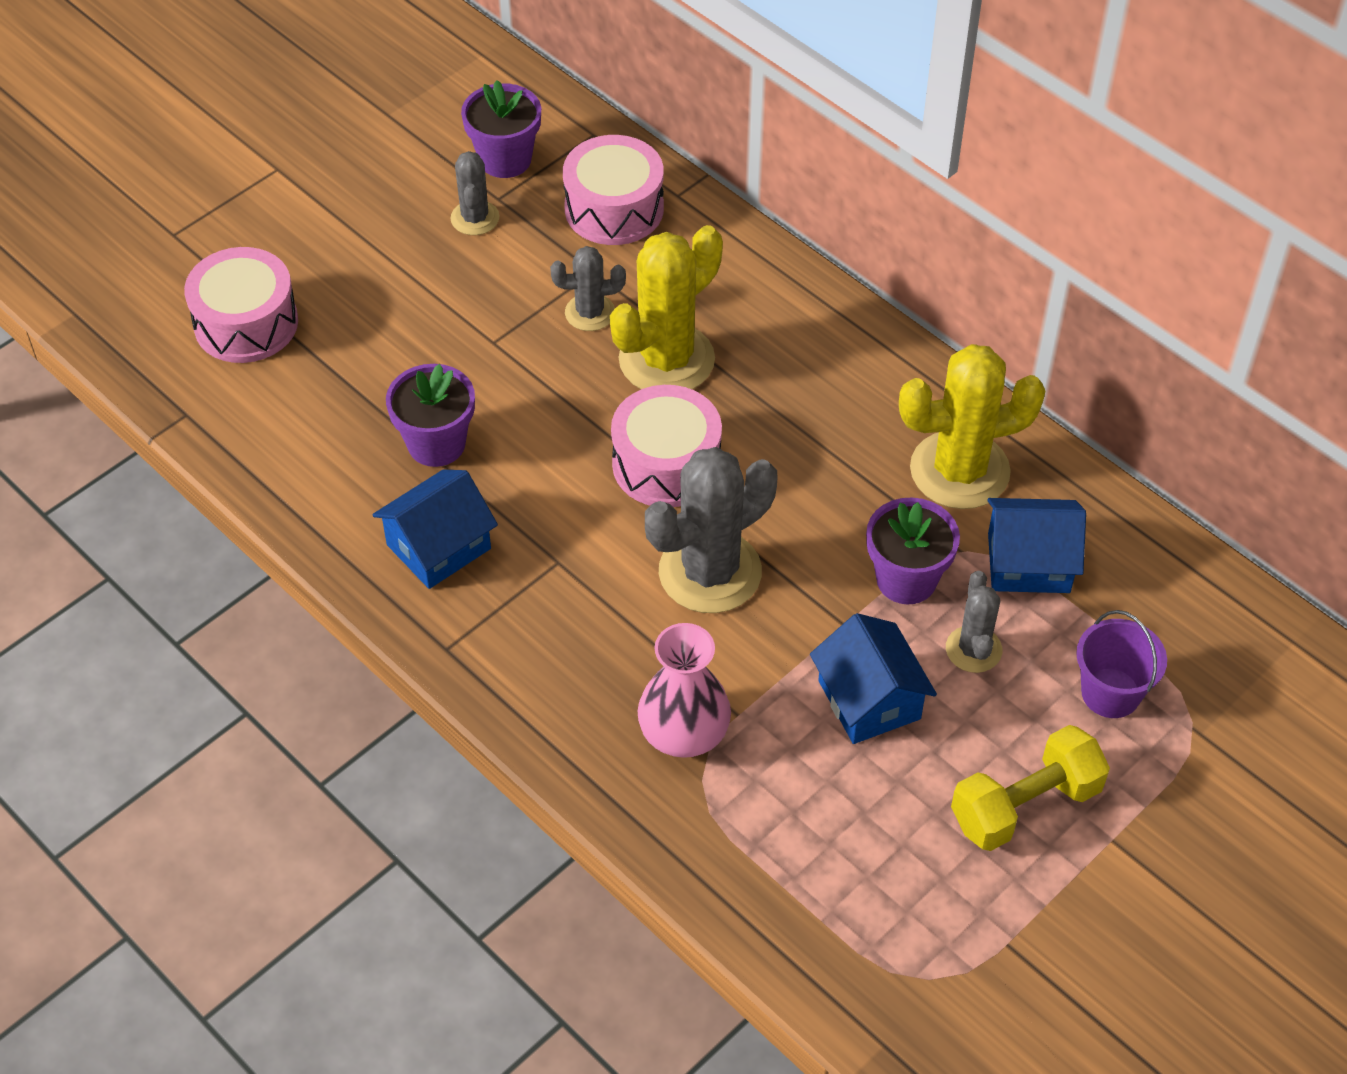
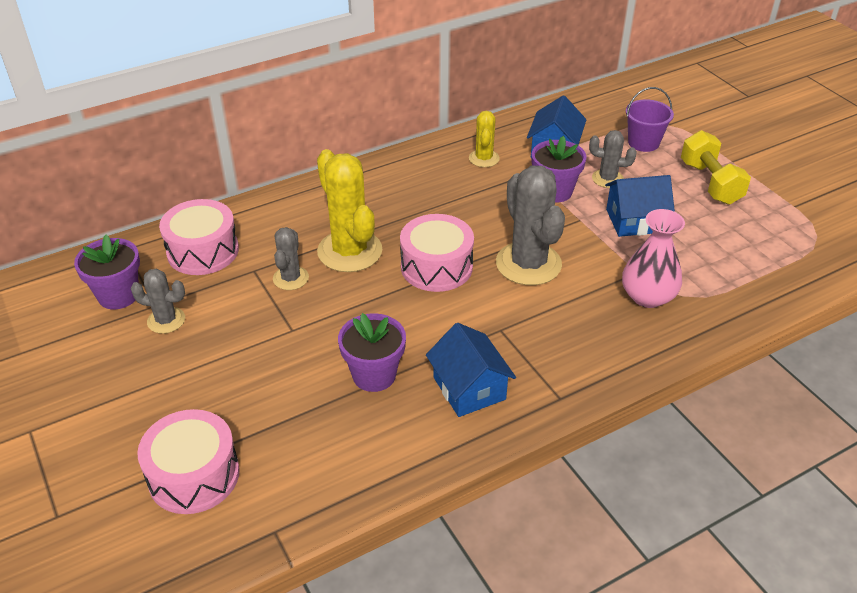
camera: 75 degrees left, 10 degrees down
(959, 470) = (484, 158): yellow cactus -> yellow cactus, size x0.53

